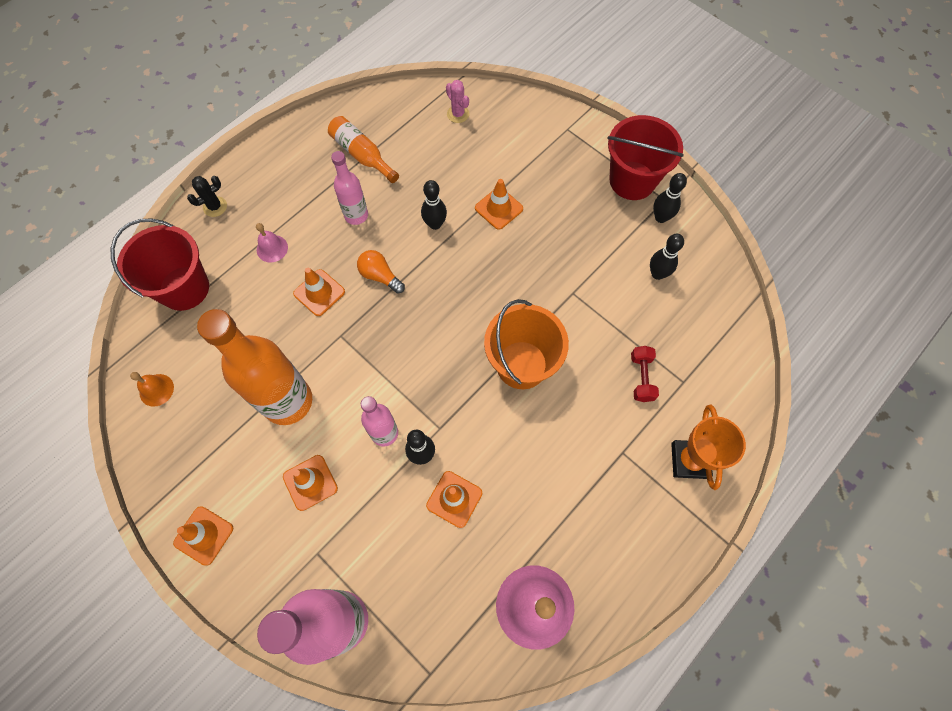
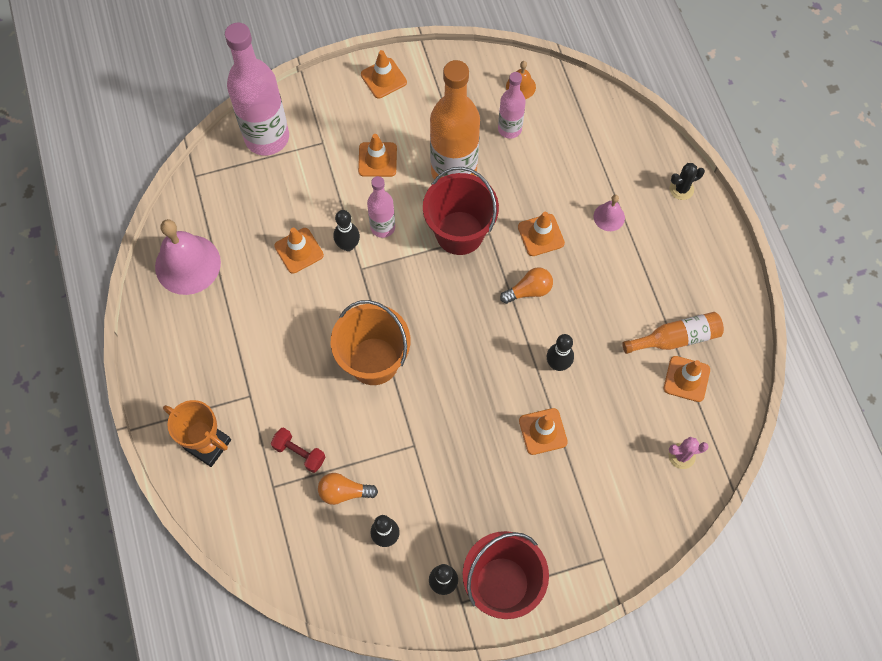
camera: 120 degrees right, 0 degrees up
(184, 288) = (606, 136): red bucket -> red bucket (459, 233)
(215, 207) = (681, 189): black cactus -> black cactus turned 75 degrees clockwise
(356, 215) = (606, 300): pink bottle -> pink bottle (509, 129)
(393, 135) = (686, 379): none -> orange traffic cone
(647, 323) = (344, 492): none -> orange light bulb

